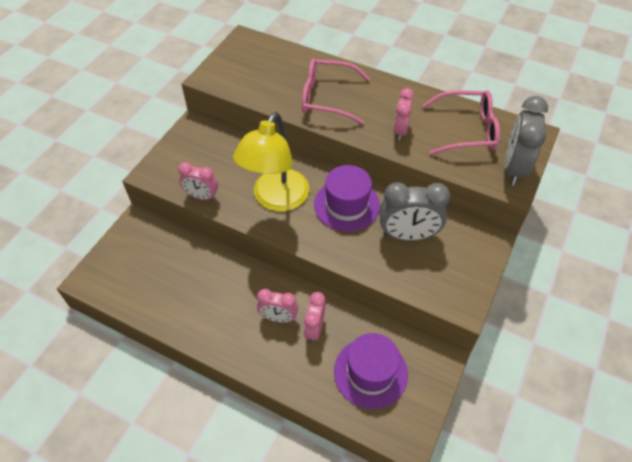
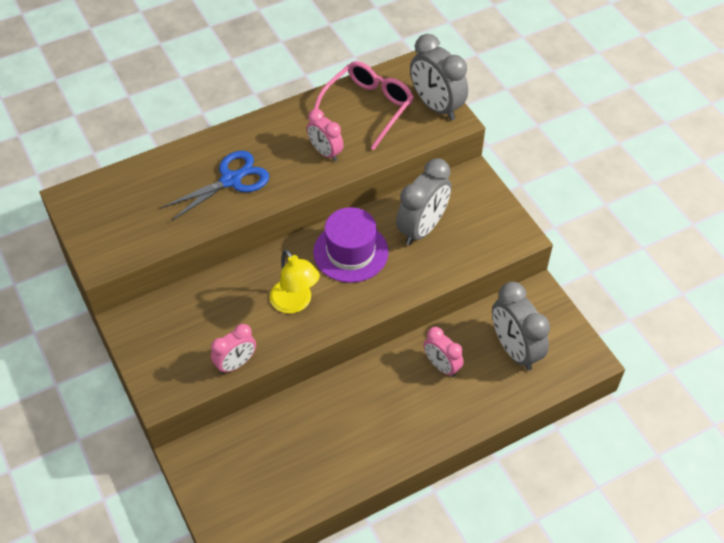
camera: 55 degrees left, 0 degrees up
(276, 199) = (295, 303): yellow lamp -> yellow lamp, size x0.63
(278, 318) = (408, 388): pink clock -> none
(327, 98) = (231, 180): pink glasses -> blue scissors
(370, 372) = (514, 350): purple hat -> grey clock

